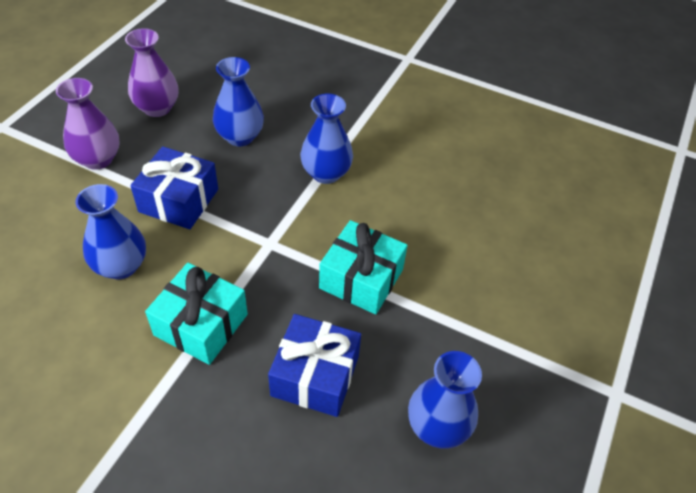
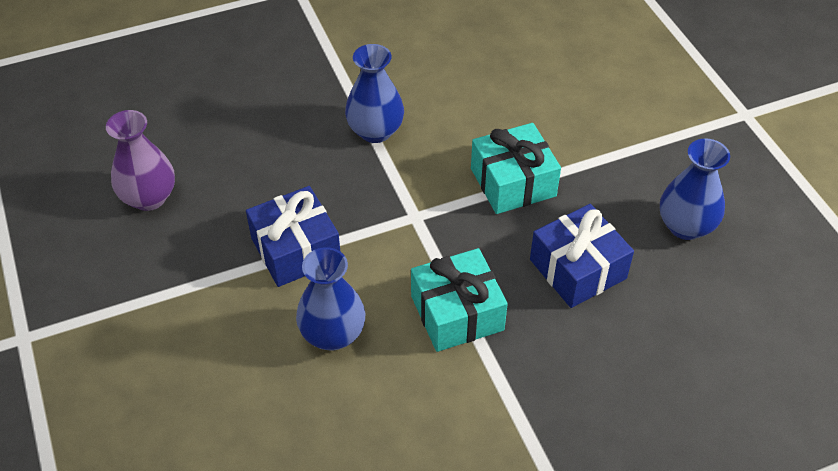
camera: 45 degrees left, 0 degrees up
(98, 159) = (169, 281): purple vase -> none
(240, 137) = (262, 160): blue vase -> none

